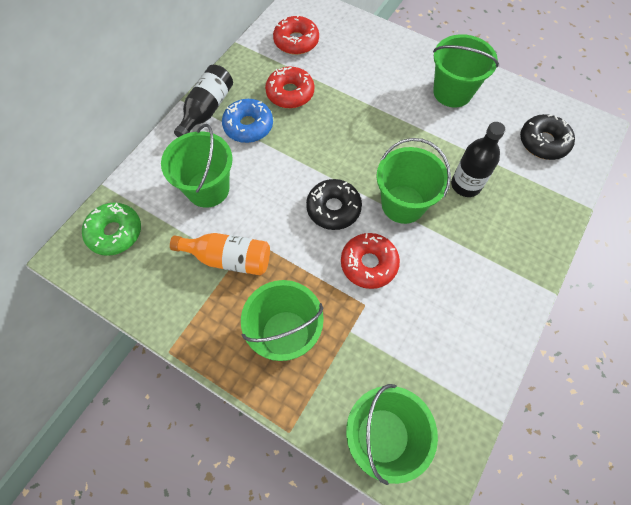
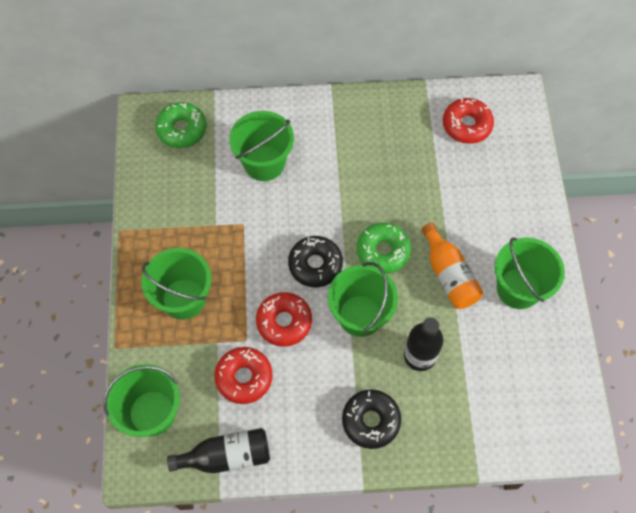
camera: 55 degrees right, 0 degrees up
(207, 109) = (337, 109): black bottle -> black bottle (227, 456)
(228, 258) = (216, 219): orange bottle -> orange bottle (449, 275)
(248, 126) = (345, 150): blue donut -> none
(290, 93) = (405, 158): red donut -> red donut (244, 377)
(358, 155) = (383, 251): none -> green donut
(543, 142) = (523, 400): black donut -> black donut (371, 421)

